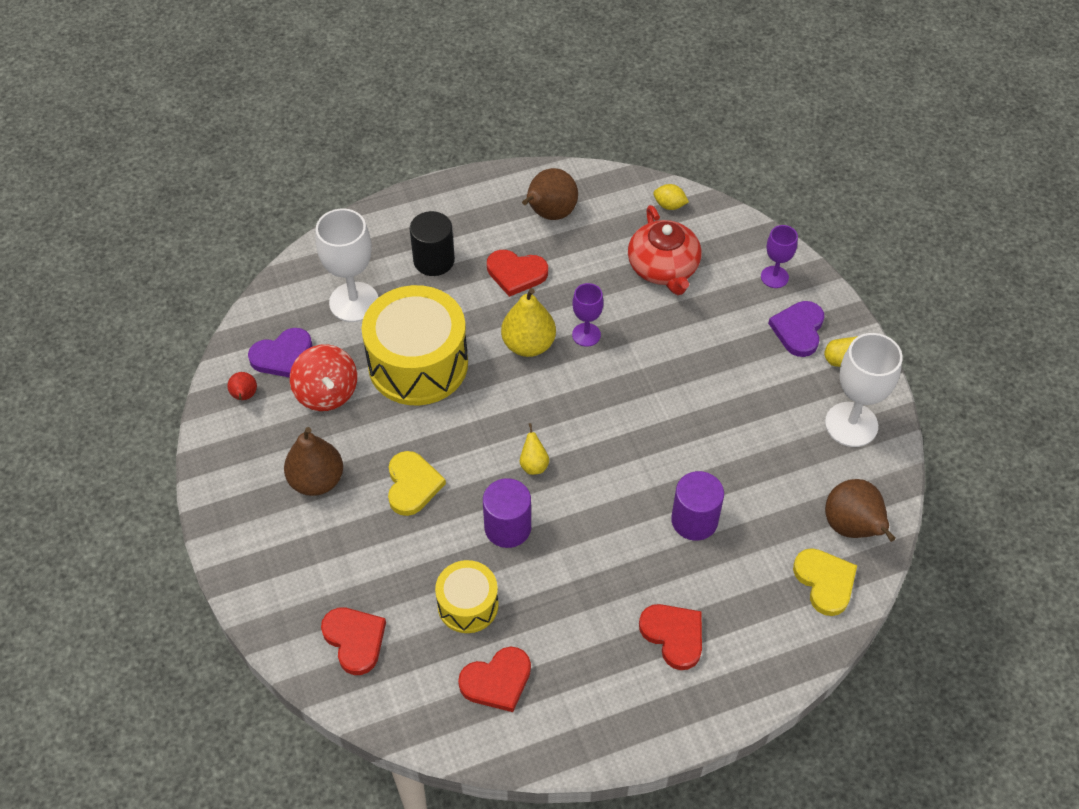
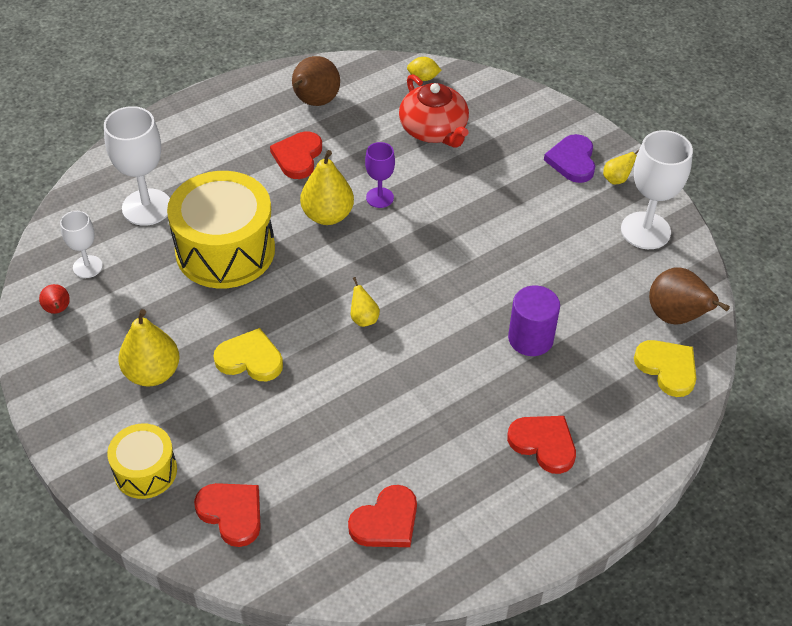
camera: 15 degrees left, 5 degrees down
(282, 356) = (87, 267): purple heart -> white goblet
(317, 480) = (152, 373): brown pear -> yellow pear
(327, 392) = (141, 292): red spinning top -> none
(412, 485) = (250, 359): yellow heart -> yellow heart turned 60 degrees counterclockwise
(434, 260) = (215, 159): black cylinder -> none
(468, 605) = (336, 457): yellow drum -> yellow drum (145, 471)
(507, 527) = (355, 379): purple cylinder -> none
(516, 273) = (298, 157): red heart -> red heart turned 105 degrees clockwise
(774, 277) = (536, 121): purple goblet -> none

